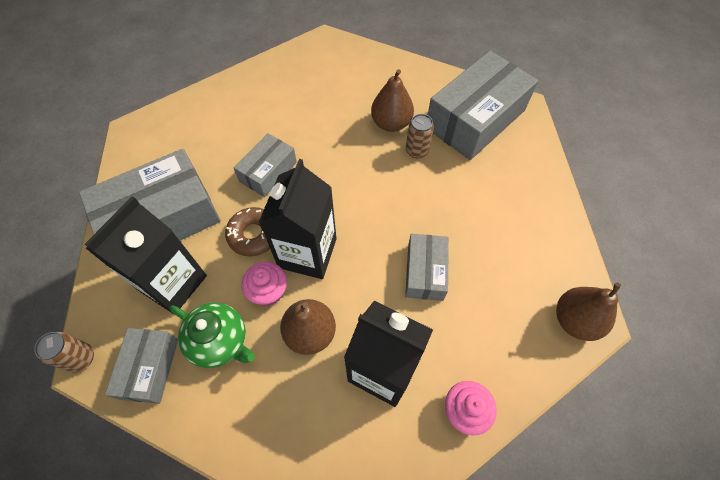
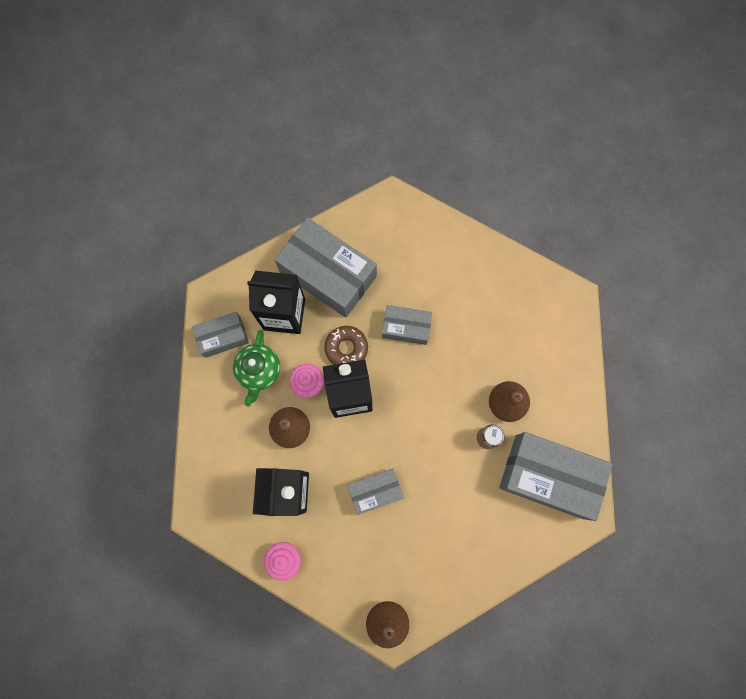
camera: 65 degrees right, 15 degrees up
(81, 358) = (210, 290): brown can -> none

